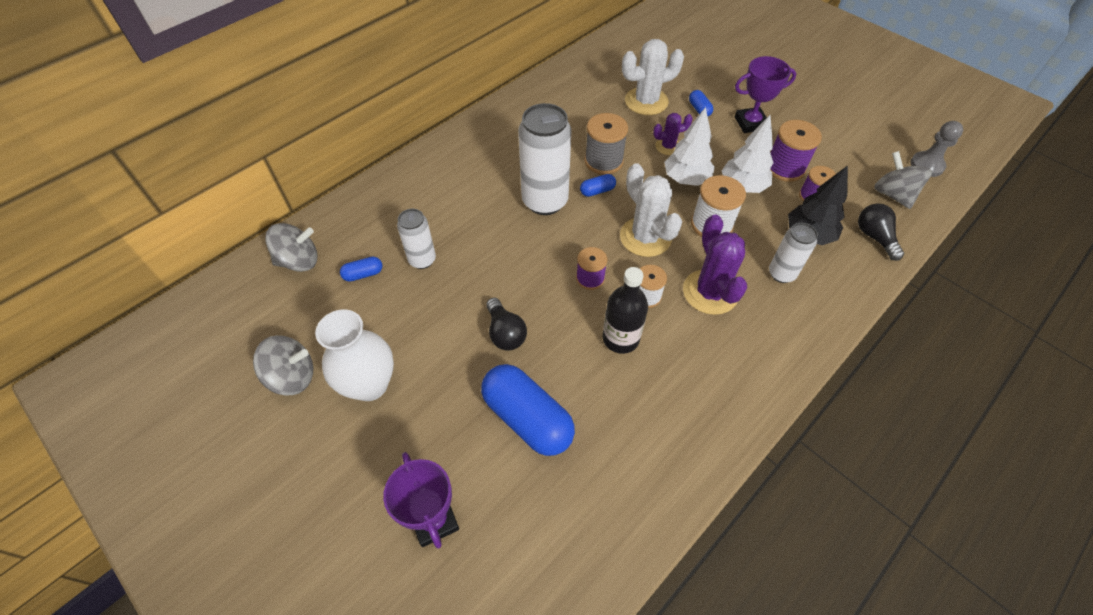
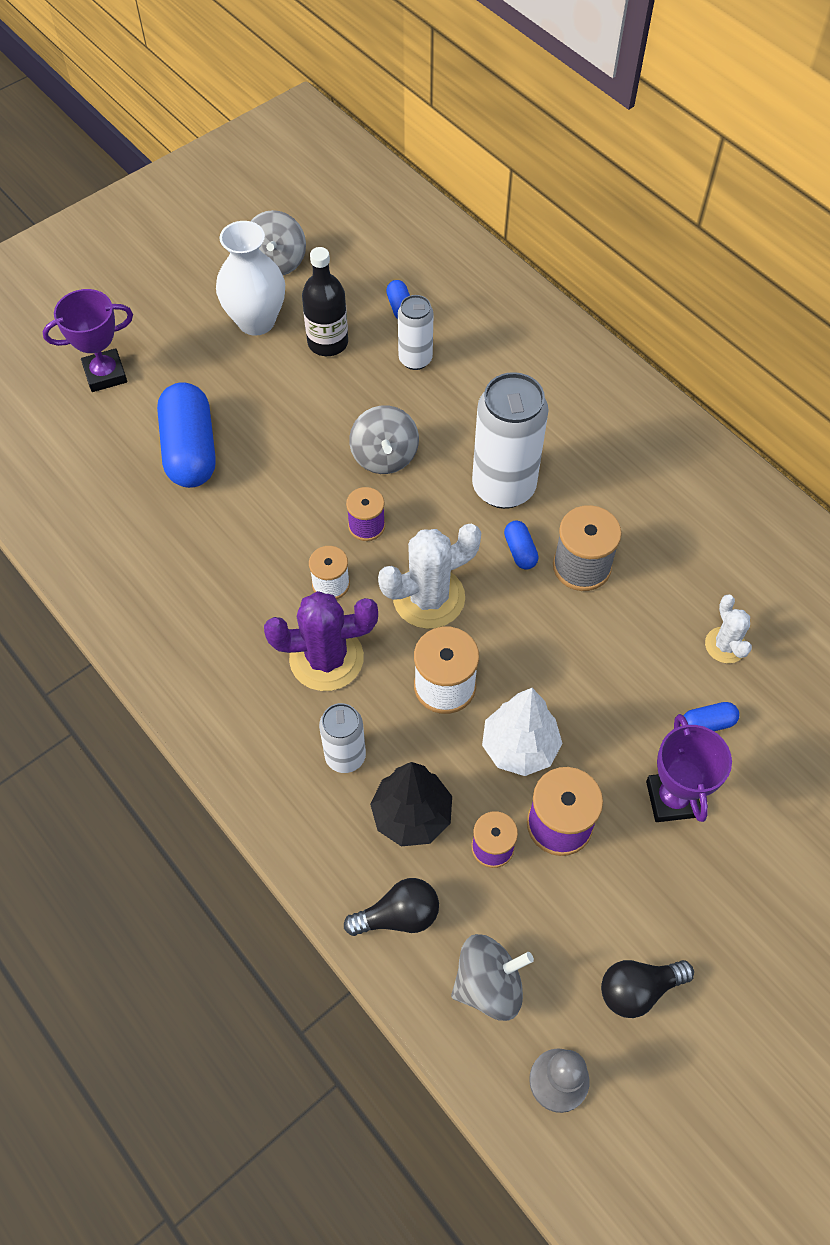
camera: 95 degrees right, 5 degrees up
(299, 261) = (425, 252): grey spinning top -> grey spinning top (384, 456)
(505, 333) = (299, 435): black light bulb -> black light bulb (638, 989)
(527, 418) = (190, 450): blue capsule -> blue capsule turned 60 degrees counterclockwise
(620, 338) = (273, 547): black bottle -> black bottle (328, 343)
(646, 101) = (725, 645): white cactus -> white cactus, size x0.56
(668, 146) = (613, 658): purple cactus -> none
(686, 179) = (538, 670): white tree -> none

